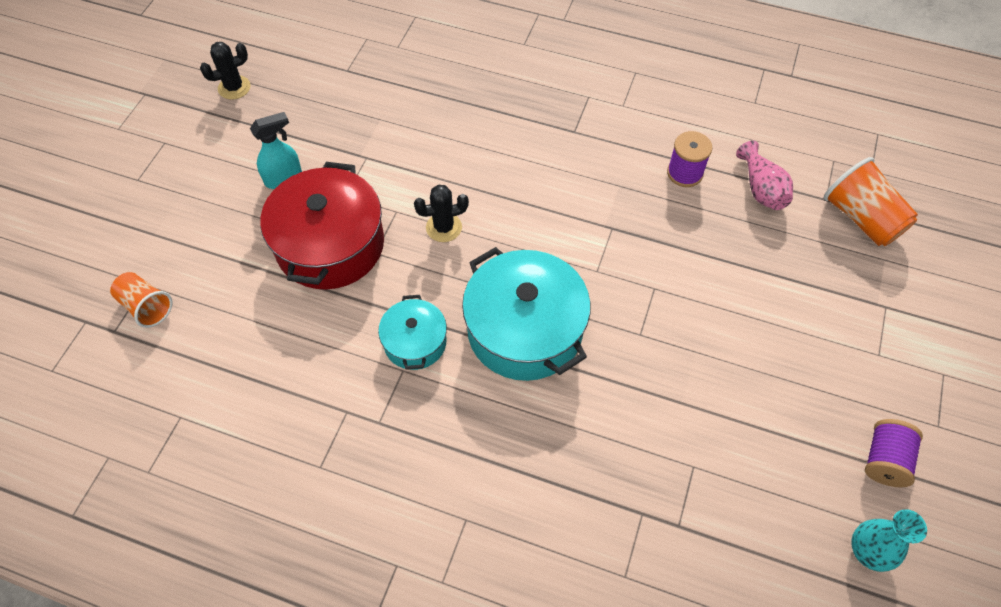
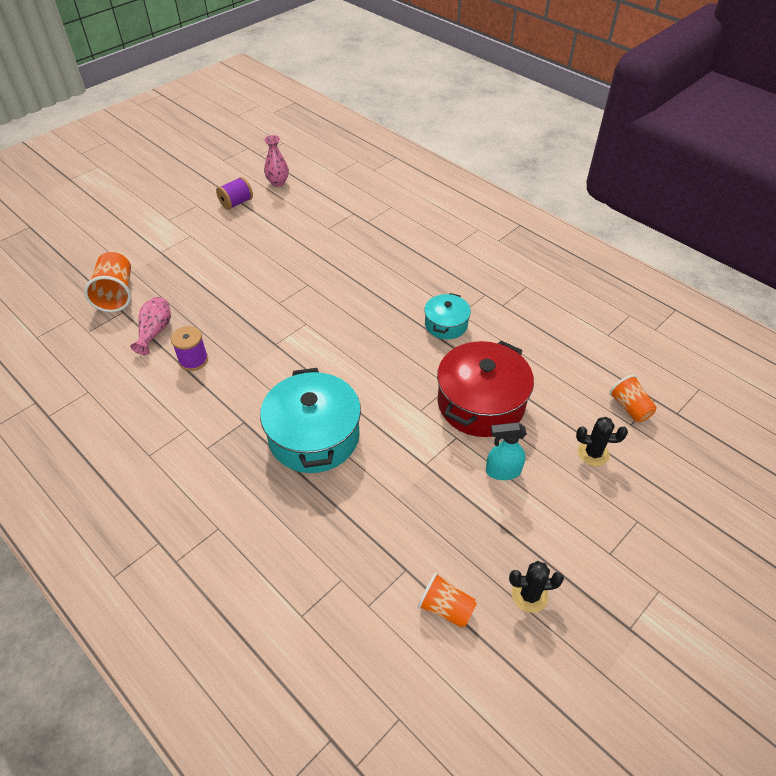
camera: 155 degrees left, 10 degrees down
(302, 57) = (446, 608): none -> orange cup
(444, 227) = (391, 385): black cactus -> black cactus (593, 453)
(525, 330) = (374, 308): turquoise pot -> turquoise pot (314, 436)
(868, 551) = (278, 182): turquoise vase -> pink vase

